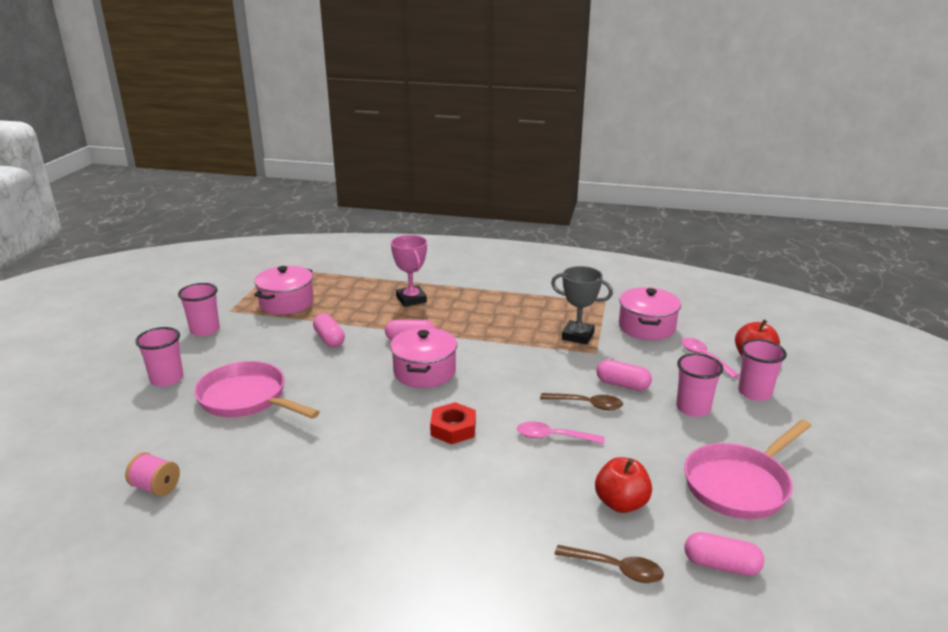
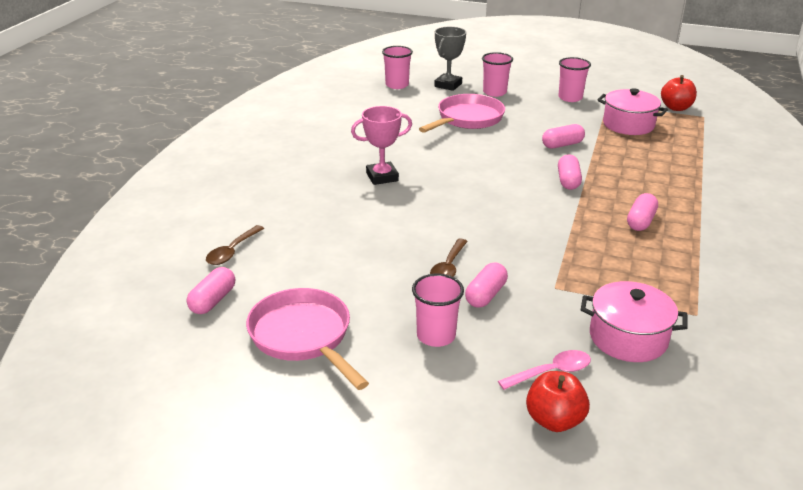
camera: 95 degrees right, 5 degrees up
(156, 487) = (371, 101): pink spool -> none
(411, 299) = (656, 183): pink trophy -> pink trophy (382, 177)
(424, 372) = (508, 186): pink pot -> none
(453, 428) = (418, 196): red nut -> none
(481, 311) = (640, 221): none -> pink capsule
(553, 437) = (398, 242): pink spoon -> none
(578, 336) = (592, 279): grey trophy -> grey trophy (448, 85)
(621, 503) = (300, 264): red apple -> red apple (676, 108)
(754, 393) = (465, 395): pink cup -> pink cup (397, 85)

